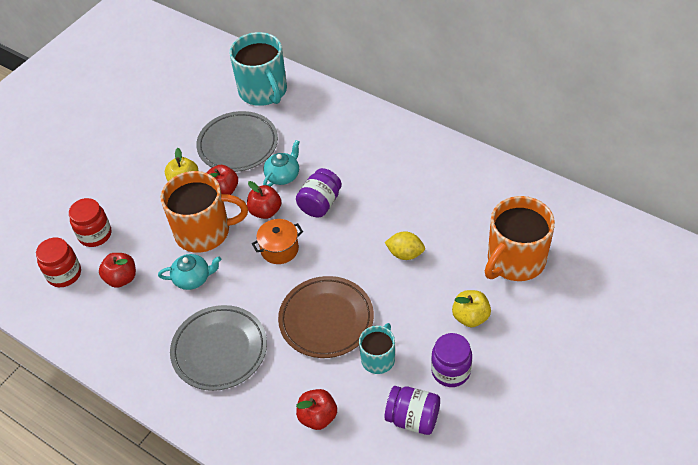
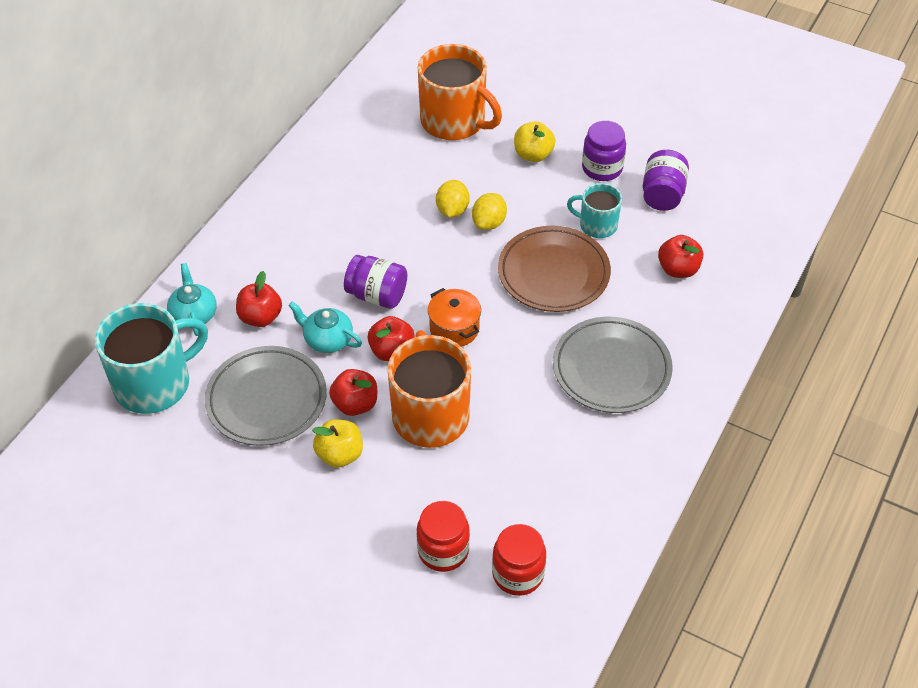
camera: 100 degrees left, 0 degrees up
(121, 278) = (517, 498): red apple -> red apple (260, 317)
(193, 278) = (509, 414): turquoise teapot -> turquoise teapot (194, 314)
(388, 278) = (489, 223): none -> yellow lemon

